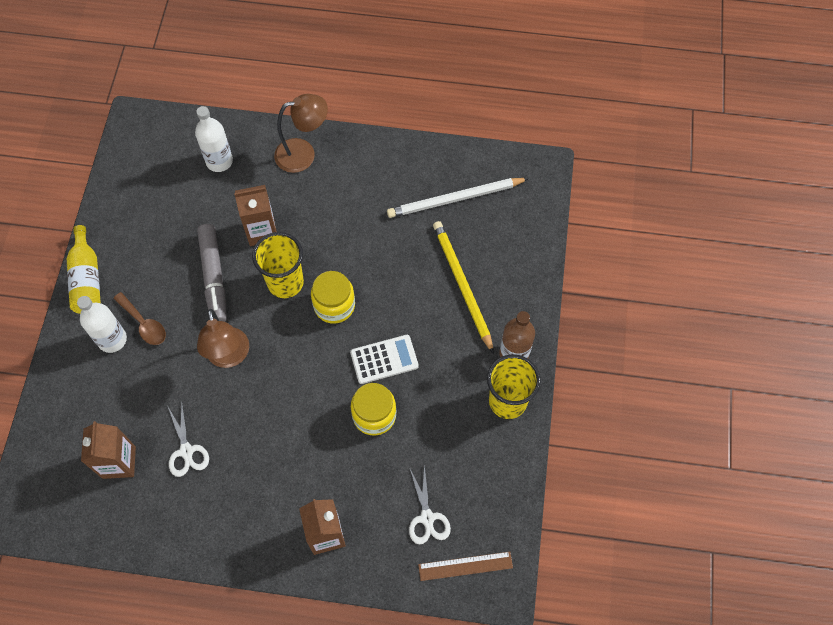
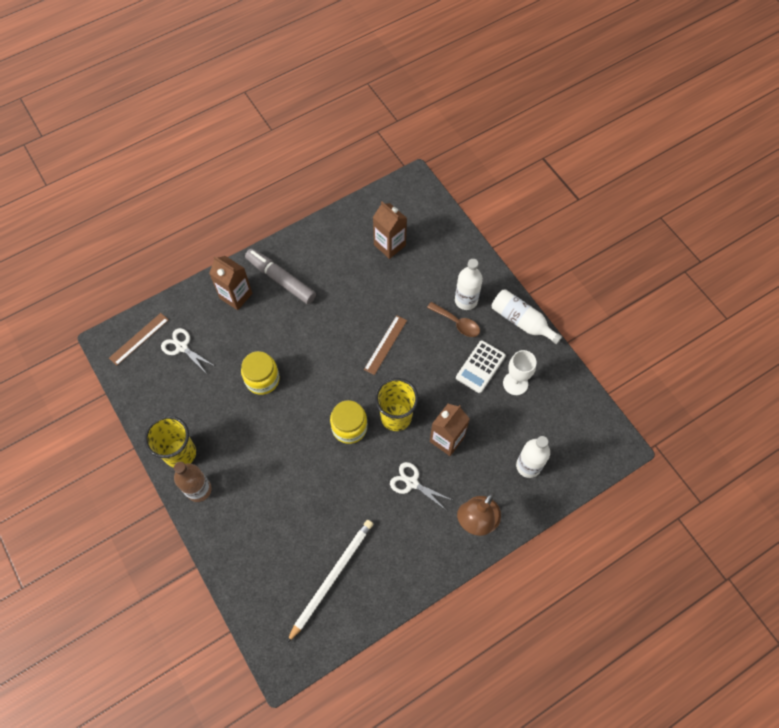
camera: 140 degrees right, 0 degrees up
(87, 279) = (521, 321): yellow bottle -> white bottle
(144, 324) = (457, 323): brown spoon -> brown spoon turned 150 degrees counterclockwise
(155, 230) = (515, 383): none -> white goblet
(186, 451) = (357, 277): white scissors -> white scissors (412, 483)
(214, 277) = (446, 384): grey marker -> grey marker (281, 280)
(229, 356) = (385, 344): brown lamp -> brown ruler
(384, 359) = (285, 418): white calculator -> white calculator (480, 367)
(462, 285) = (273, 511): yellow pencil -> none

